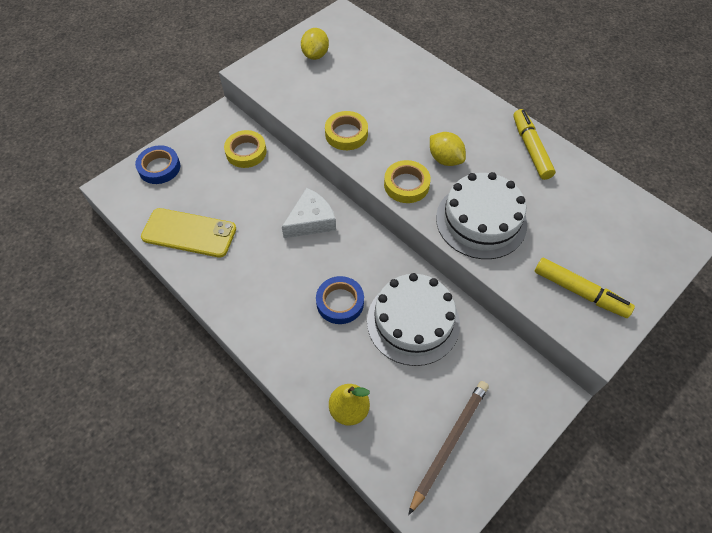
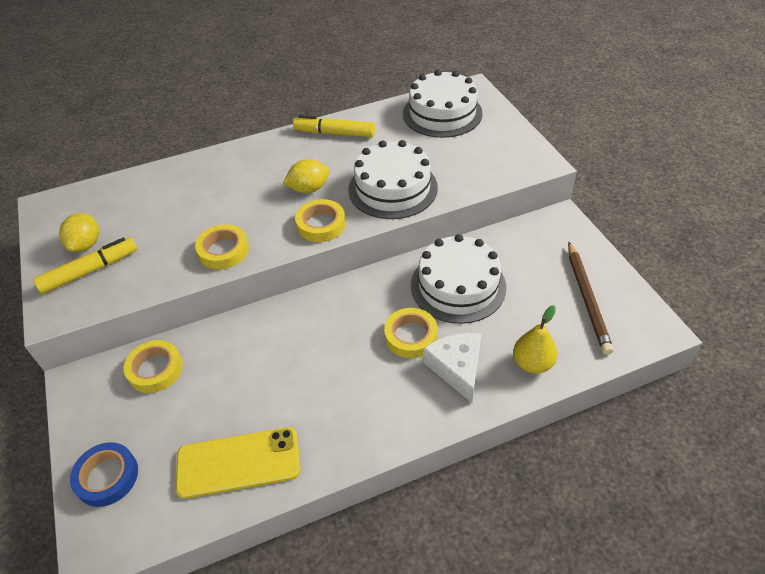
camera: 65 degrees left, 10 degrees down
(189, 233) = (238, 463): yellow phone -> yellow phone turned 45 degrees clockwise
(311, 221) = (296, 332): white cheese -> white cheese (457, 368)
(315, 55) = (86, 244): yellow lemon -> yellow lemon turned 60 degrees clockwise
(340, 302) = (411, 336): blue tape -> yellow tape
(449, 443) = (587, 299): brown pencil -> brown pencil turned 150 degrees counterclockwise
(579, 292) = (493, 156): yellow marker -> yellow marker (90, 271)
(621, 225) = (442, 113): none -> white cake

